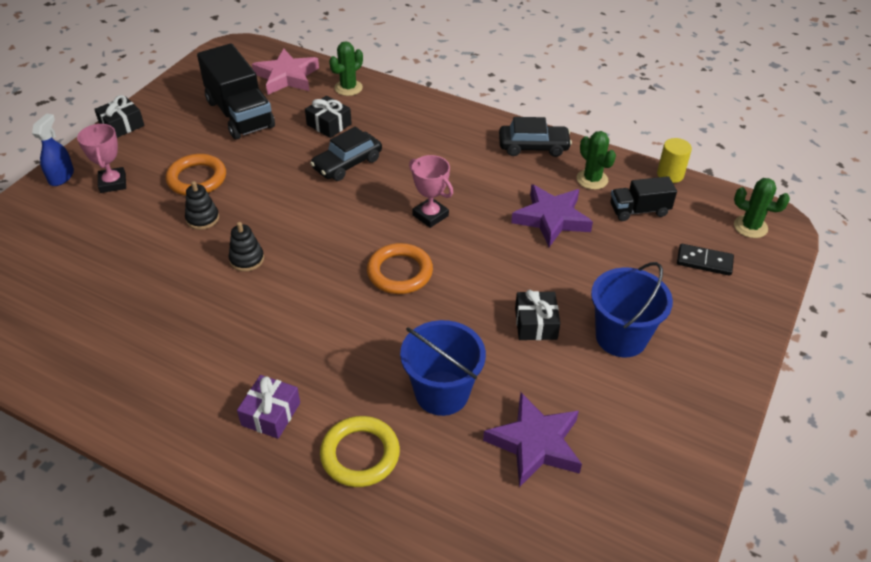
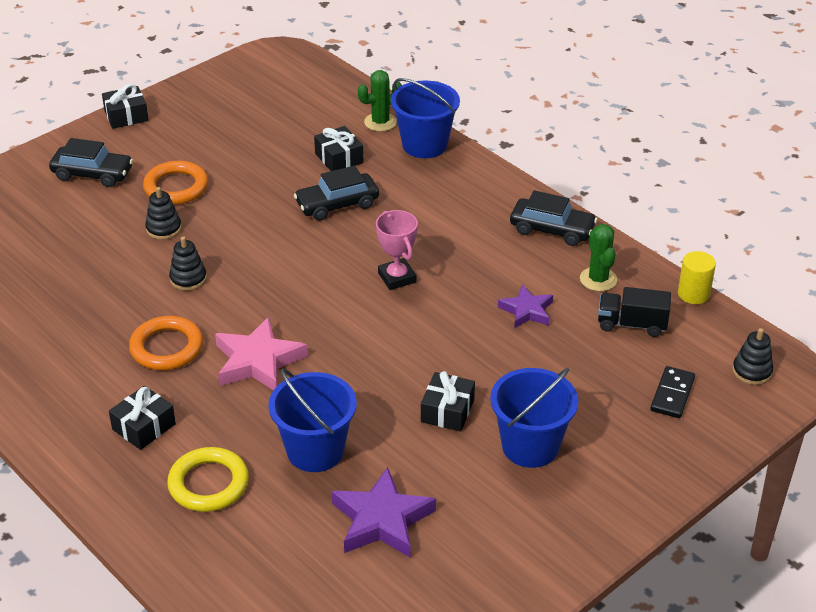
camera: 20 degrees right, 5 degrees down
(61, 176) = (46, 157): blue spray bottle -> none
(113, 183) = (92, 174): pink trophy -> black car
(240, 114) = (250, 128): black truck -> none
(271, 414) = (144, 427): purple gift -> black gift
(287, 77) = (319, 97): pink star -> pink star (258, 361)
(394, 99) = (424, 145): none -> blue bucket
(400, 272) = (334, 327): orange ring -> orange ring (167, 348)
(551, 219) = (526, 311): purple star -> purple star, size x0.62
(704, 261) = (672, 394): black domino -> black domino turned 75 degrees clockwise
(750, 227) = (752, 371): green cactus -> black stacking toy

